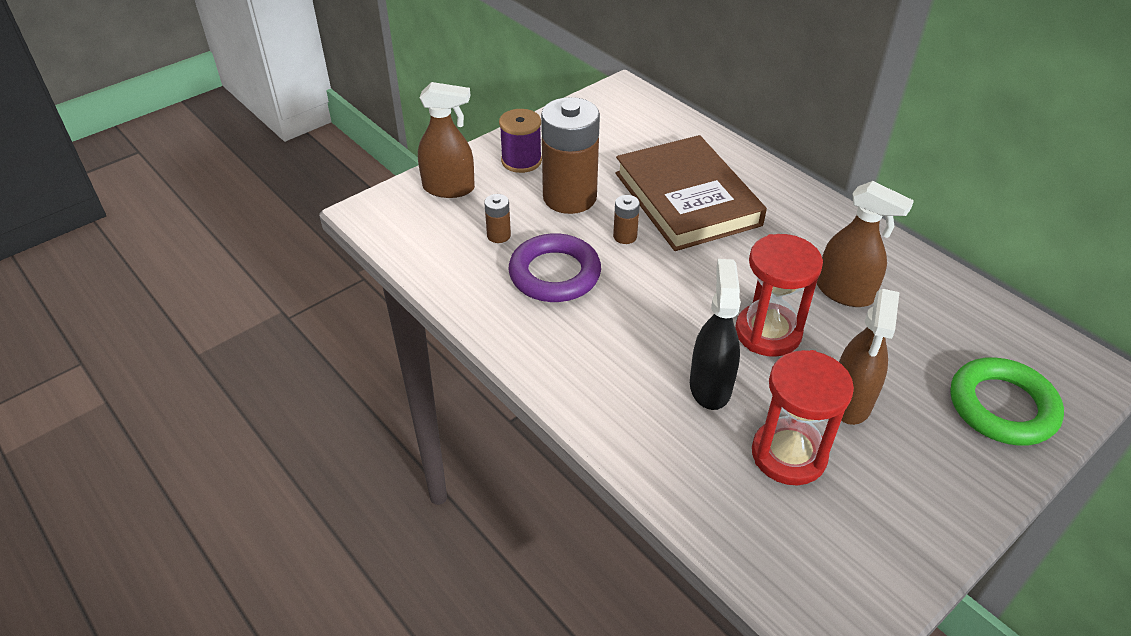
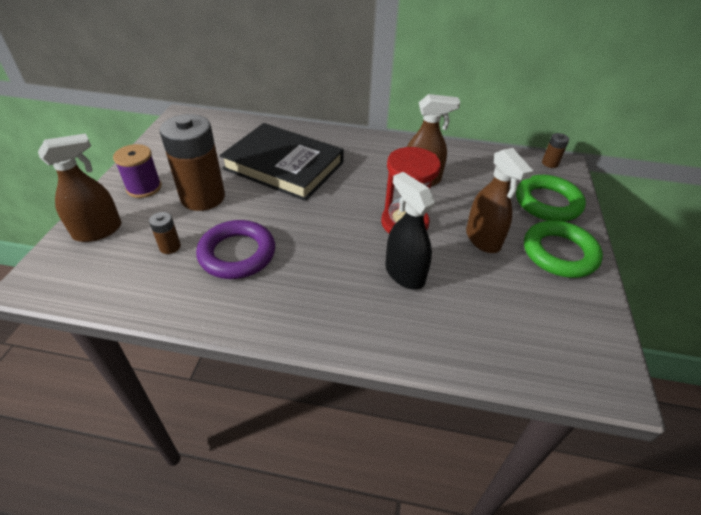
camera: 40 degrees left, 0 degrees up
(625, 236) = (264, 206): brown battery -> brown battery (550, 163)
(687, 199) = (284, 166): brown book -> black book
(788, 455) = (485, 290): red hourglass -> none
(940, 472) = (559, 253): none -> green ring

